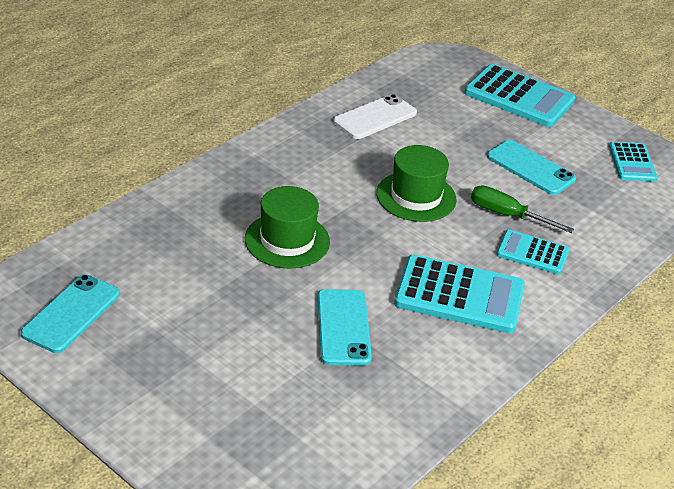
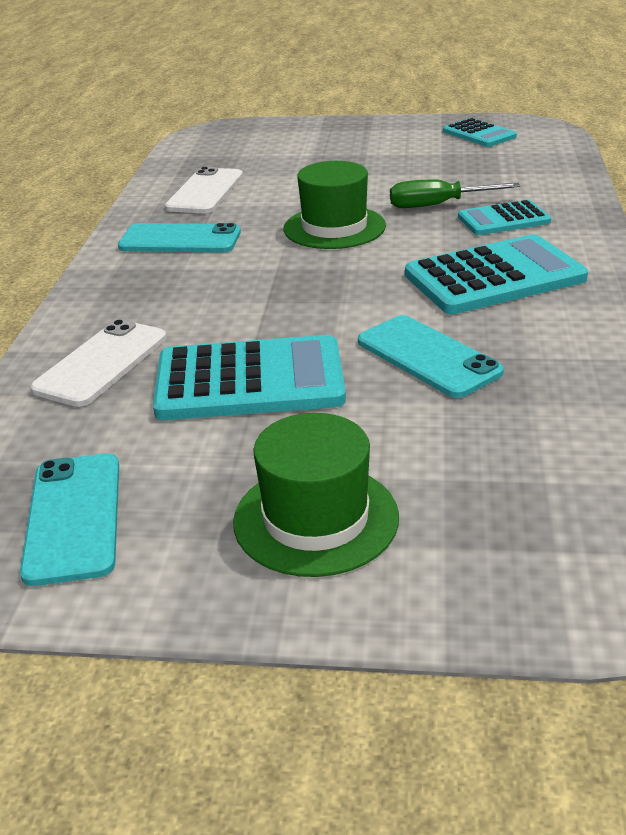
camera: 30 degrees left, 5 degrees down
(174, 226) = (101, 363): none -> white phone
(287, 240) = (255, 316): green hat -> green hat (316, 519)
(519, 97) = (318, 132): turquoise calculator -> turquoise calculator (250, 381)
(530, 168) = (404, 168): turquoise phone -> turquoise phone (180, 240)

